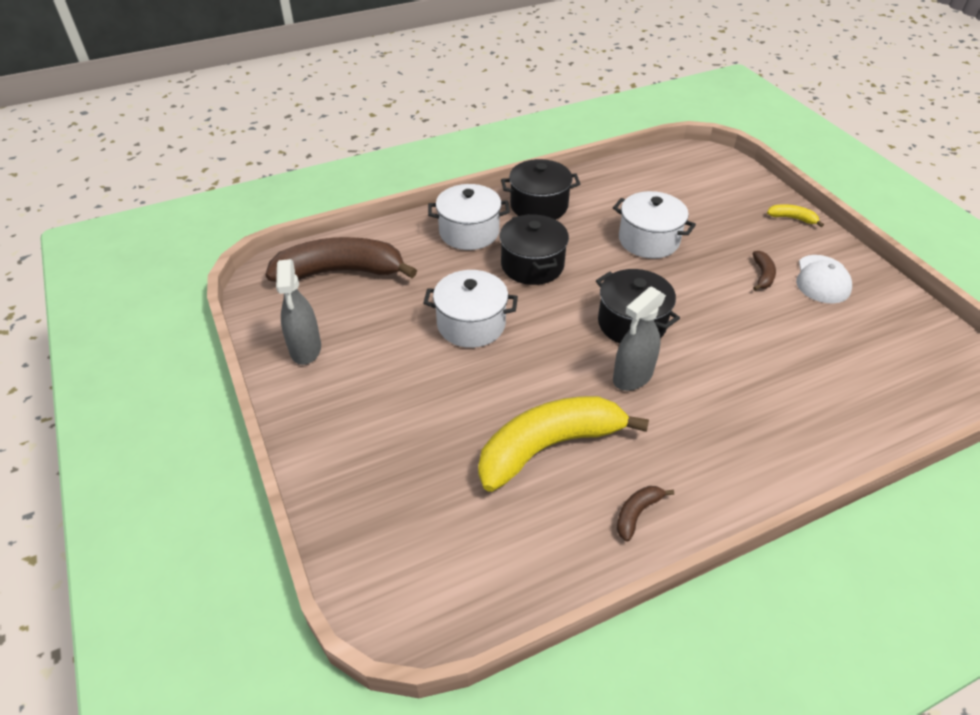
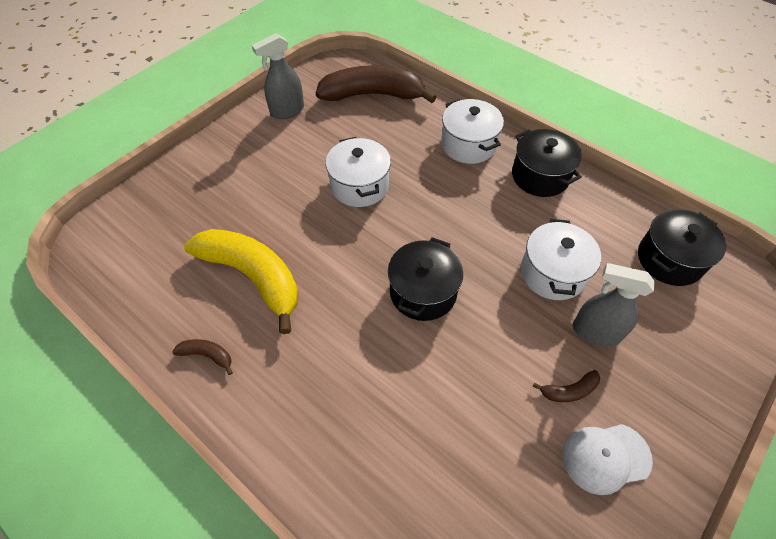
camera: 65 degrees right, 10 degrees up
(341, 272) = (373, 95): brown banana -> brown banana turned 60 degrees counterclockwise
(532, 265) = (455, 198): black pot -> black pot (669, 259)
(632, 377) = (355, 311): grey spray bottle -> grey spray bottle (595, 332)
(792, 218) = (701, 403): yellow banana -> none

